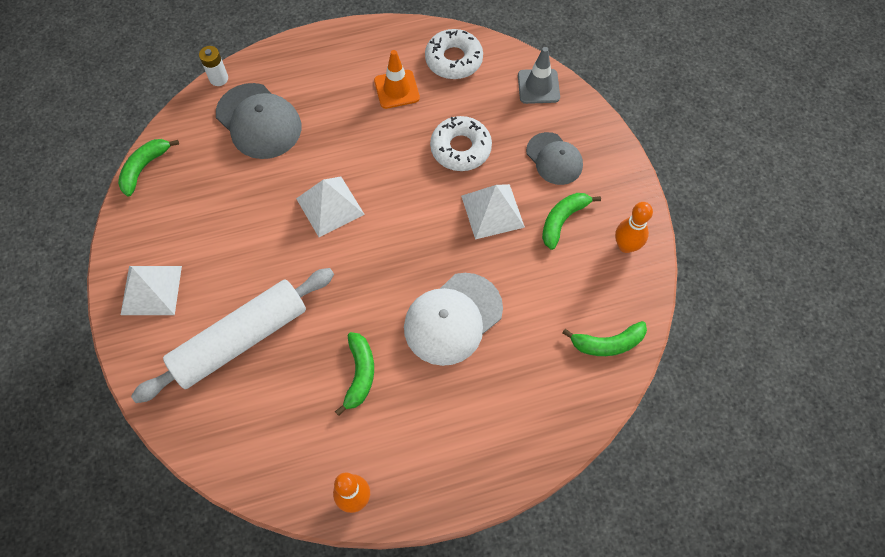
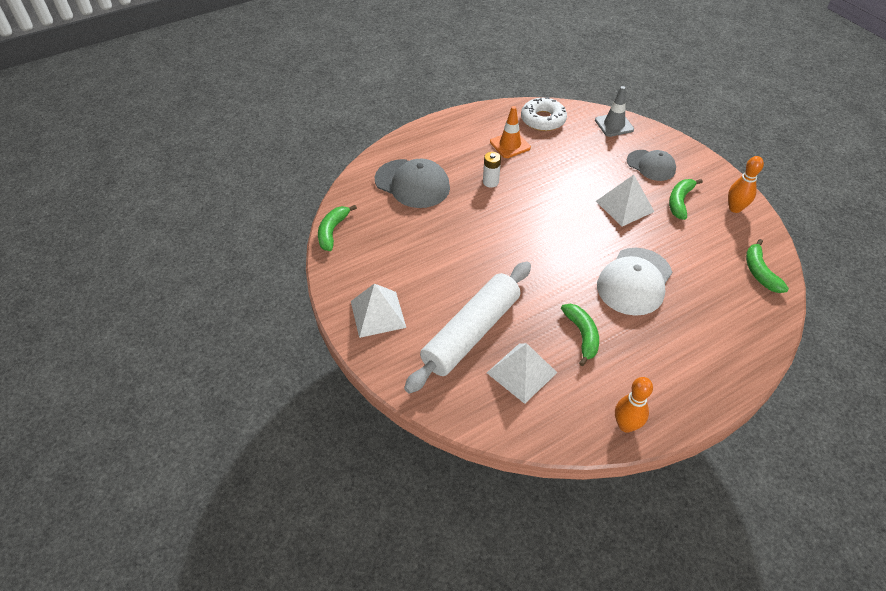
camera: 15 degrees left, 15 degrees down
(219, 78) = (366, 162): white battery -> white battery (490, 182)
(330, 206) = (497, 227): white pyramid -> white pyramid (521, 372)
(460, 148) = (578, 172): white donut -> none
(607, 343) = (760, 272): green banana -> green banana turned 105 degrees clockwise

